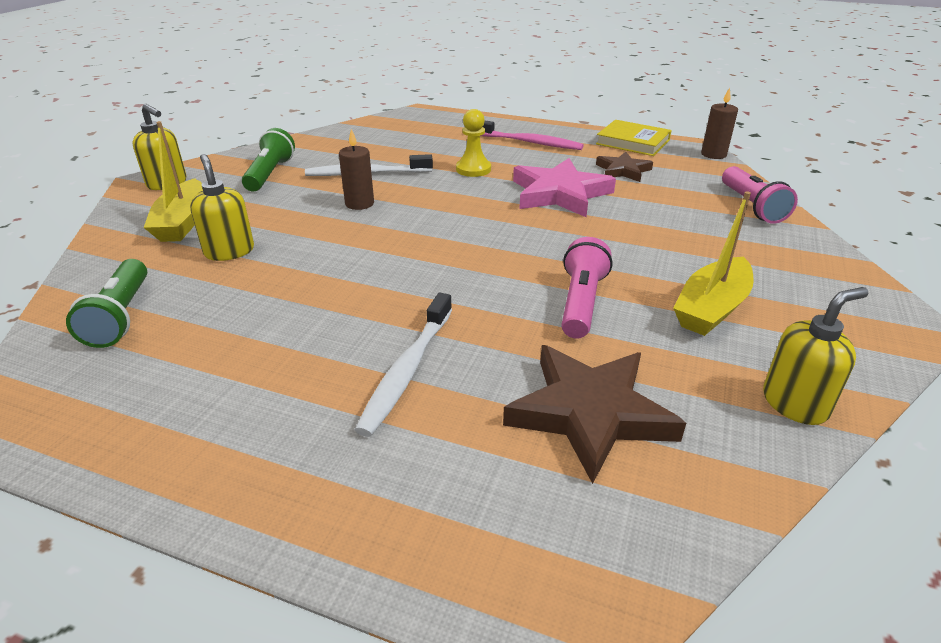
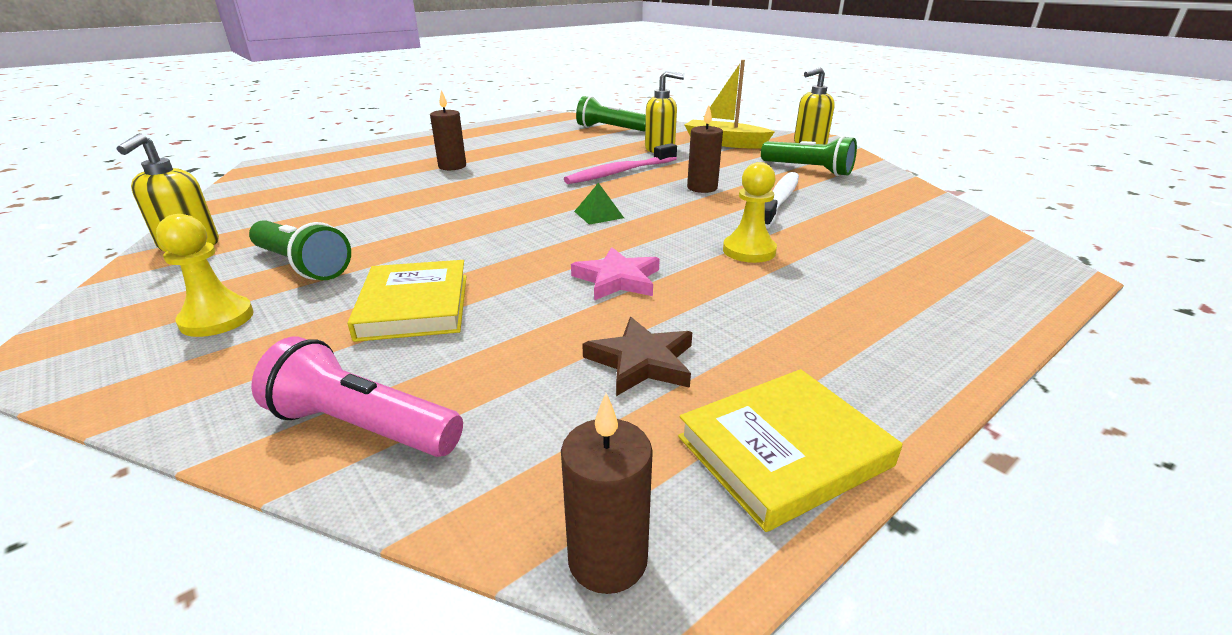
camera: 120 degrees right, 5 degrees down
(407, 370) = (452, 166): white toothbrush -> brown candle
(467, 227) = (598, 214): none -> green pyramid
(529, 142) = (841, 321): pink toothbrush -> pink toothbrush (620, 172)
(560, 193) = (617, 279): pink star -> pink star, size x0.58
(581, 303) = (415, 221): pink flashlight -> none
(589, 413) = (331, 192): brown star -> none
(675, 237) = (414, 306): none -> yellow book
(711, 308) = (302, 265): yellow boat -> green flashlight
(794, 293) = (217, 319): none -> yellow pawn

